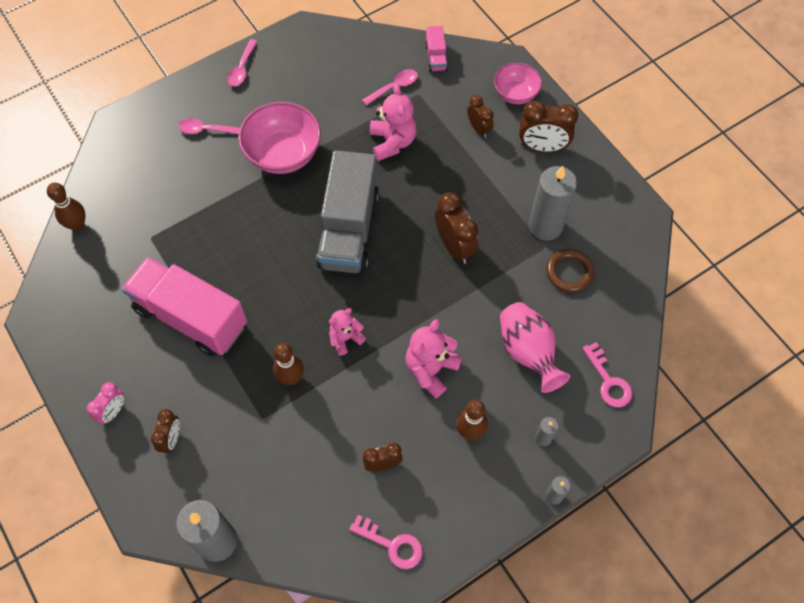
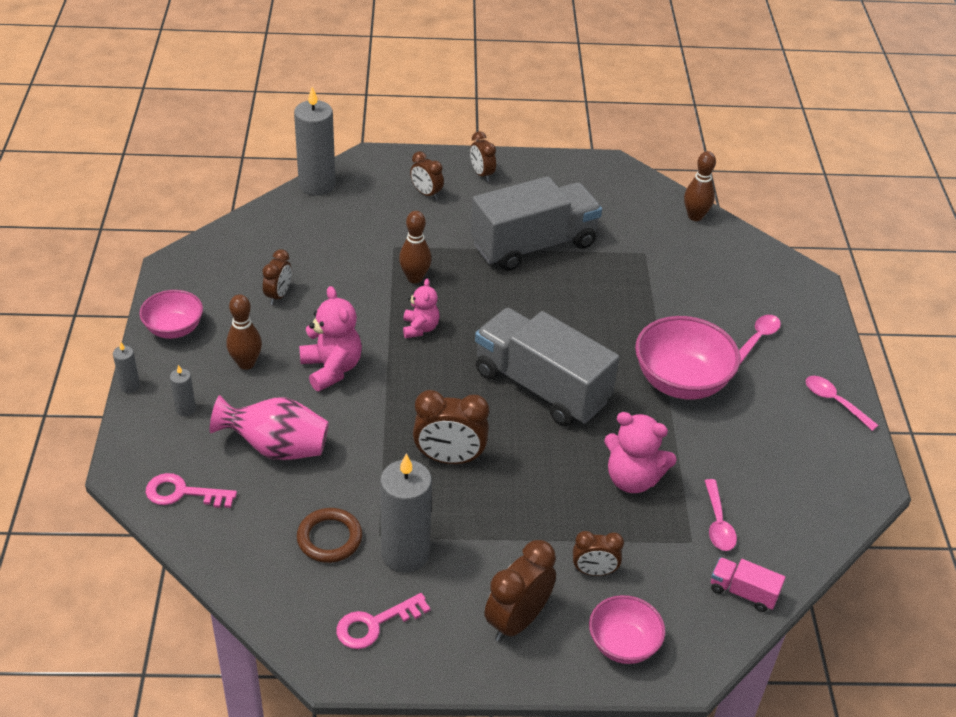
camera: 120 degrees right, 20 degrees down
(113, 411) = (481, 174): pink clock -> brown clock
(191, 317) = (533, 245): pink truck -> grey truck
(392, 544) = (208, 269): pink key -> pink key (375, 624)
(476, 513) = (174, 329): none -> pink bowl

